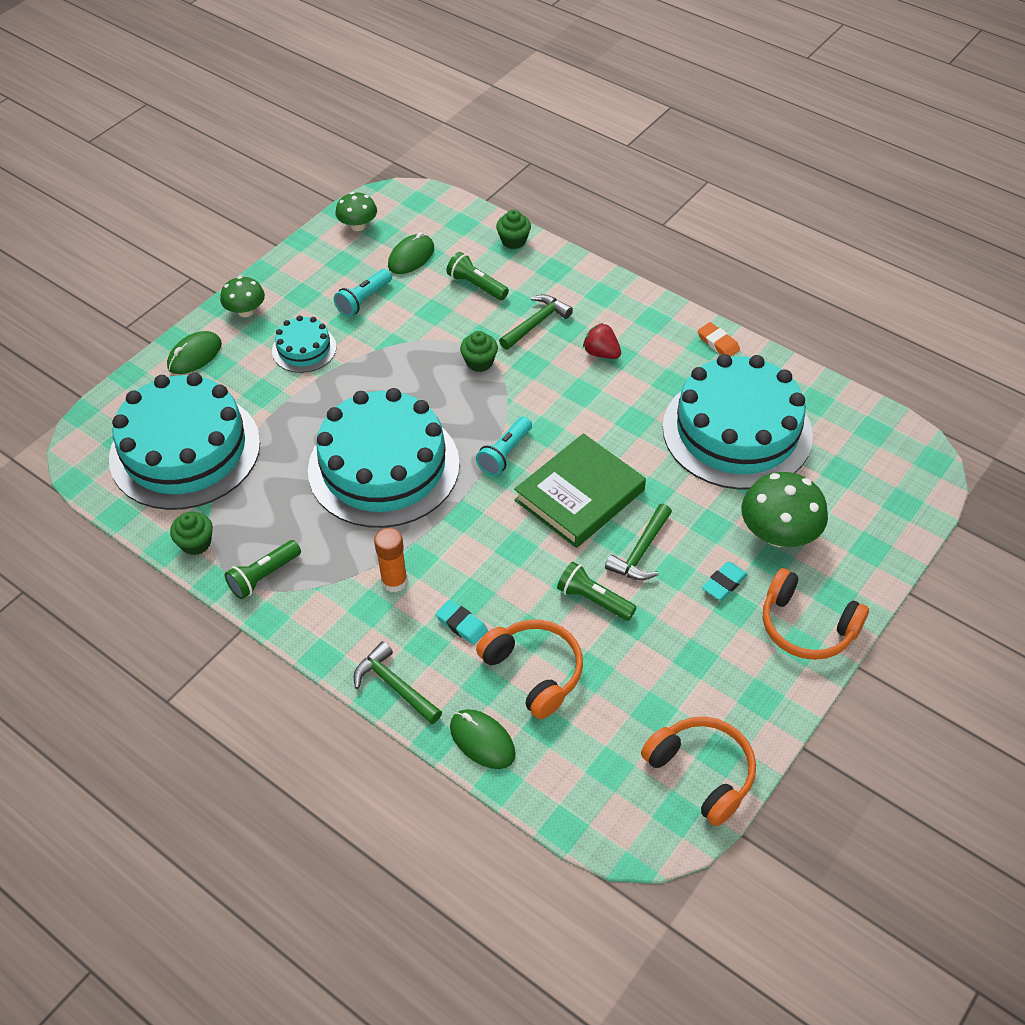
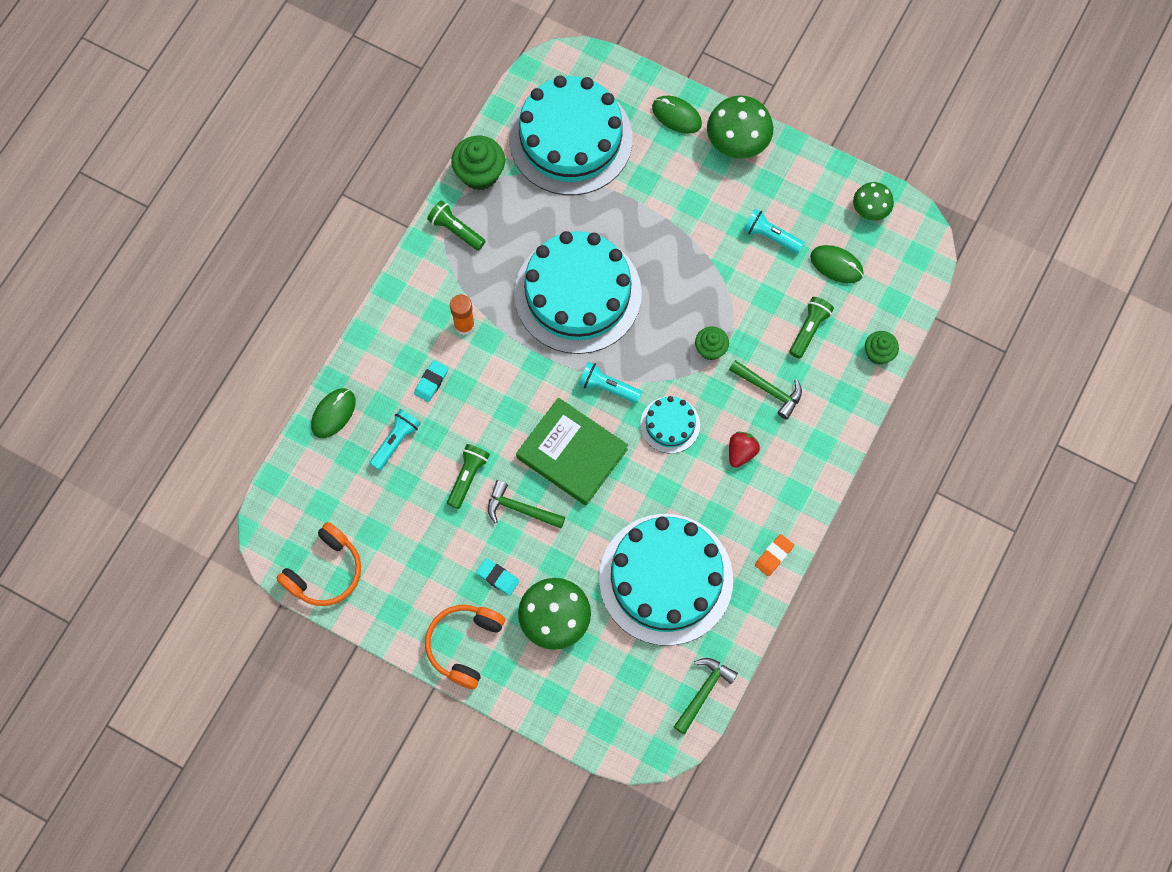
camera: 80 degrees right, 20 degrees up
(196, 543) = (480, 173): green cupcake -> green cupcake, size x1.62
(246, 311) = (737, 142): green mushroom -> green mushroom, size x1.65
(304, 349) = (700, 201): turquoise cake -> turquoise cake (670, 425)
(395, 686) = (371, 344): green hammer -> green hammer (704, 692)
(534, 672) = (396, 441): orange headphones -> turquoise flashlight

